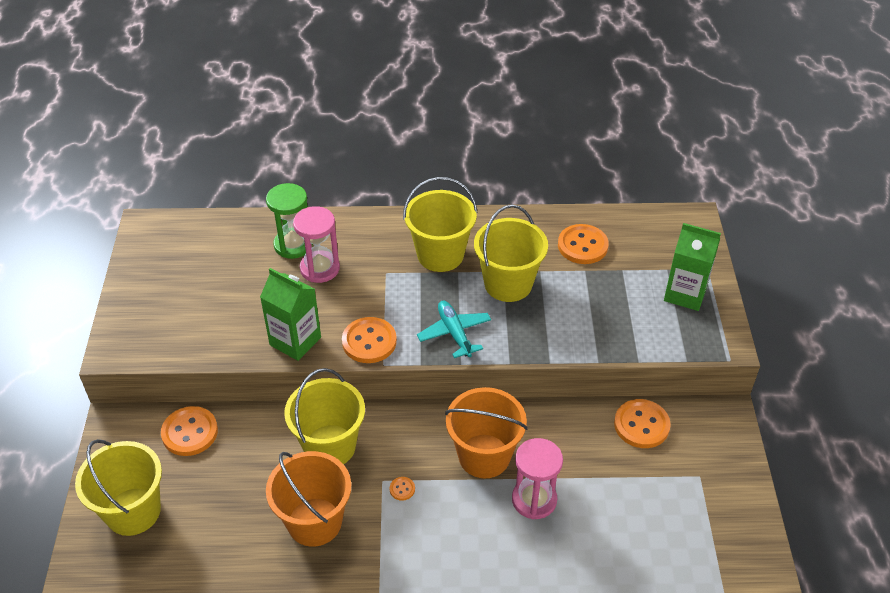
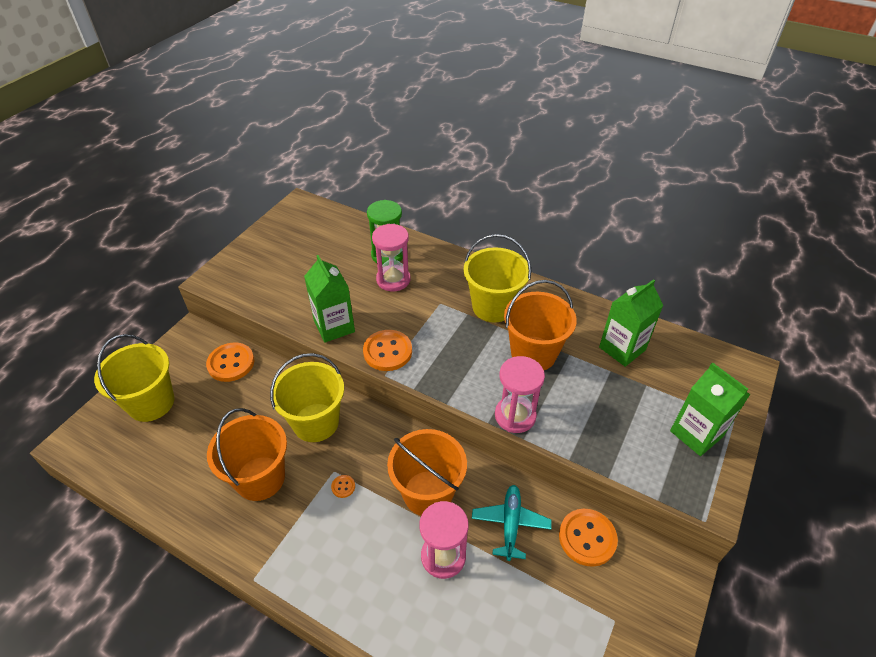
camera: 30 degrees right, 0 degrees up
(454, 333) = (459, 375): turquoise plane -> turquoise plane (510, 524)
(508, 284) = (533, 354): yellow bucket -> orange bucket
(529, 347) = (515, 416): none -> pink hourglass
(582, 246) = (622, 349): orange button -> green carton

